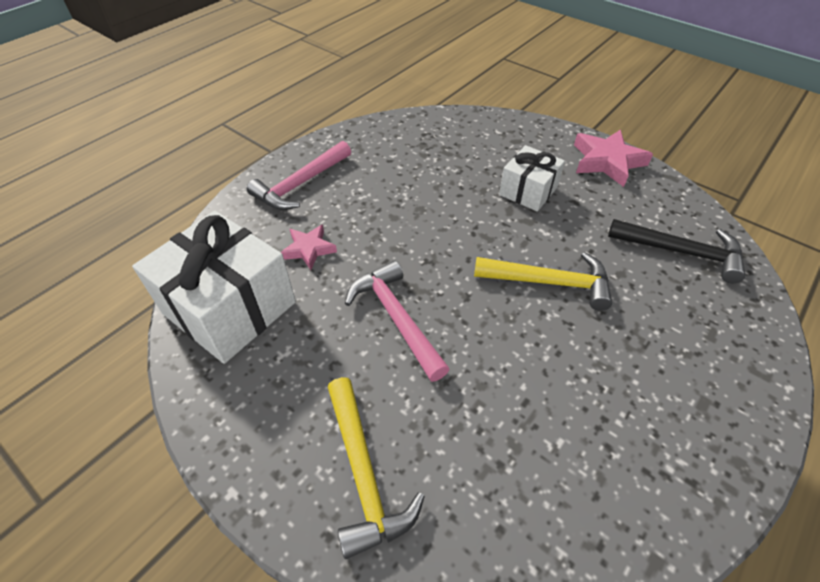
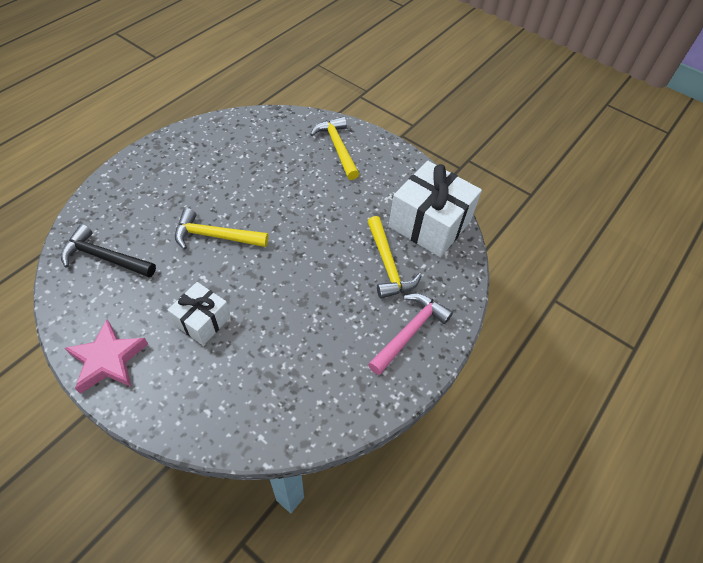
camera: 175 degrees right, 5 degrees up
(309, 249) = (388, 265): pink star -> yellow hammer
(396, 318) = (322, 215): pink hammer -> none

